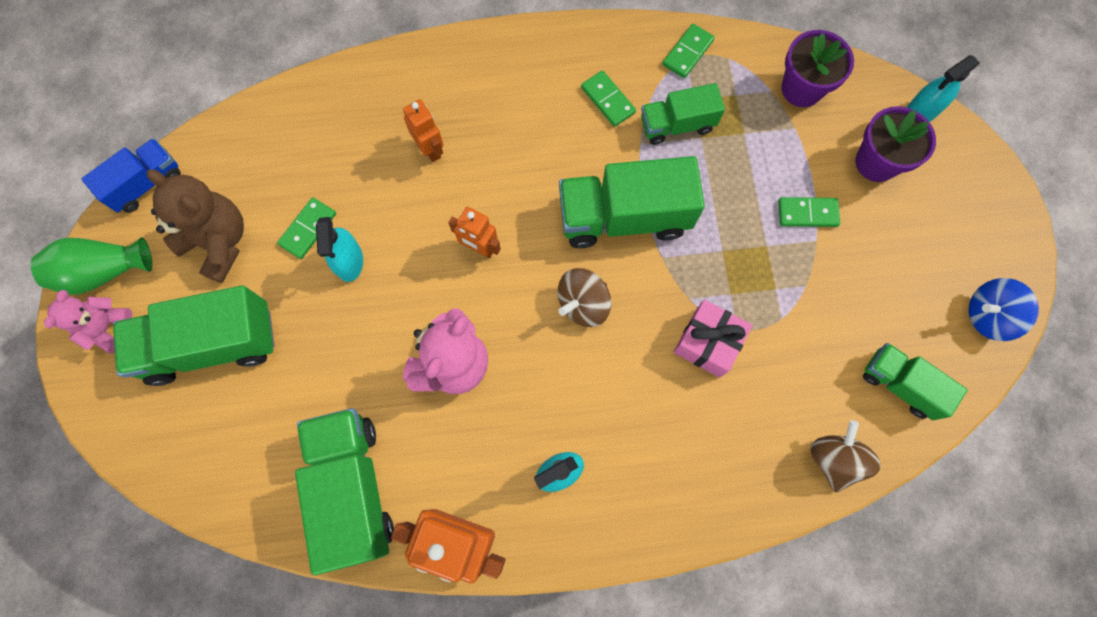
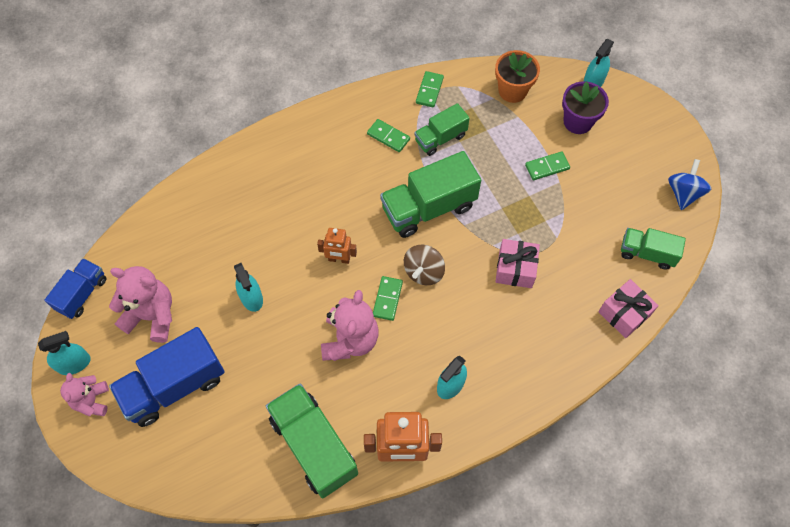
camera: 20 degrees left, 10 degrees down
(103, 271) = (74, 363): green vase -> turquoise spray bottle
(211, 344) = (174, 386): green truck -> blue truck
(218, 242) = (152, 316): brown teddy bear -> pink teddy bear
(308, 229) = (213, 286): green domino -> green domino (387, 299)
(430, 149) = (279, 206): orange robot -> none
(801, 89) = (512, 91): purple flower pot -> orange flower pot
(834, 459) = (624, 313): brown spinning top -> pink gift
(987, 315) = (683, 193): blue spinning top -> blue spinning top turned 135 degrees clockwise

